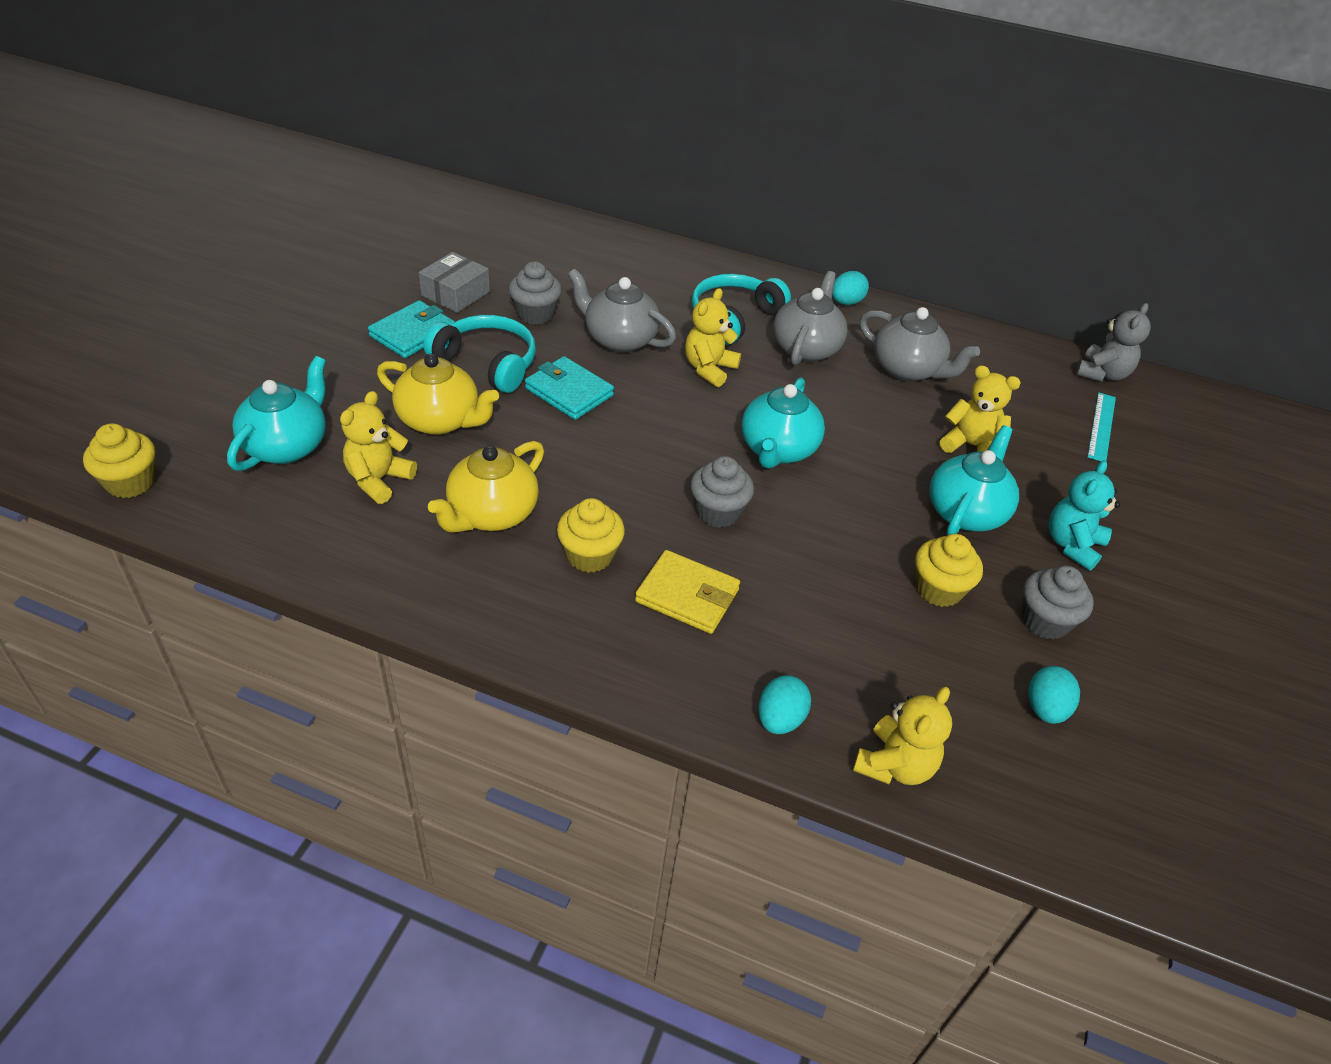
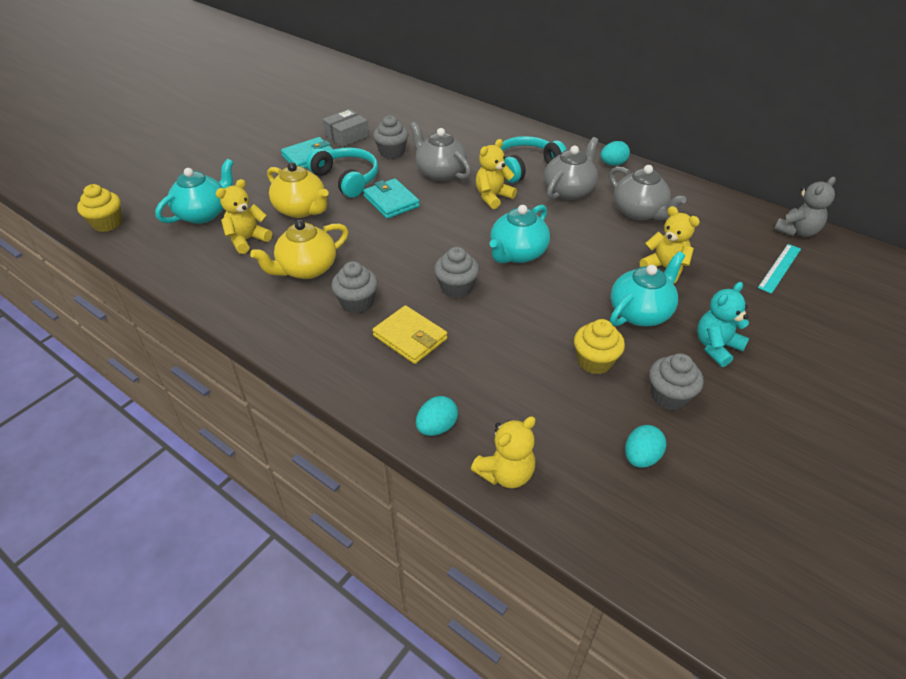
camera: 20 degrees right, 0 degrees up
(590, 555) = (357, 303): yellow cupcake -> grey cupcake

